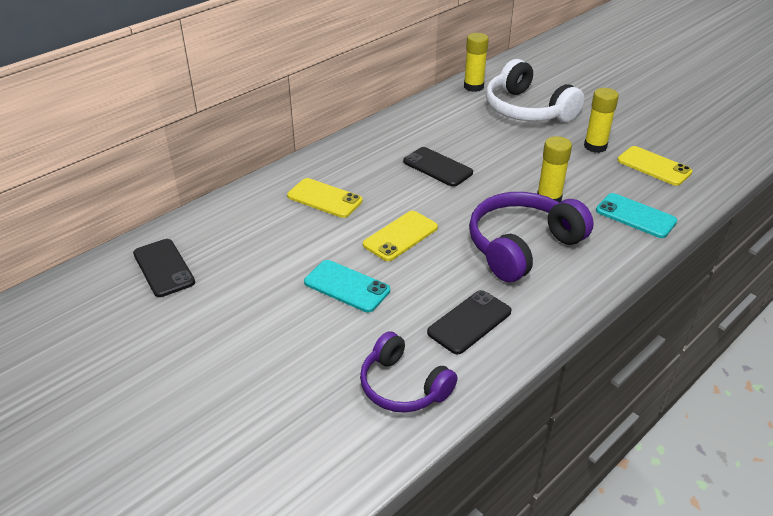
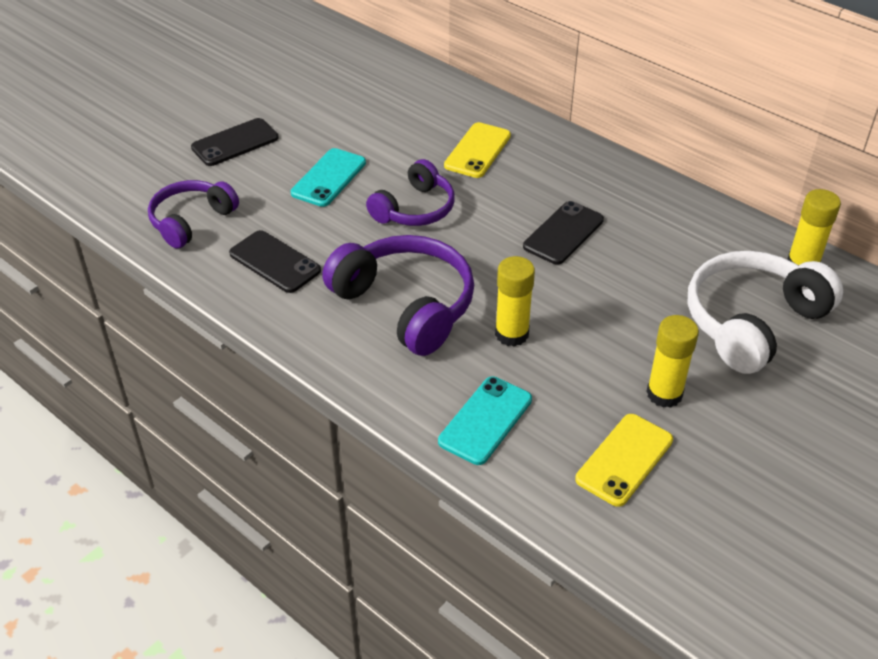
camera: 85 degrees right, 5 degrees up
(164, 268) = (351, 71): black phone -> black phone (235, 143)
(400, 236) = (415, 209): yellow phone -> purple headphones

